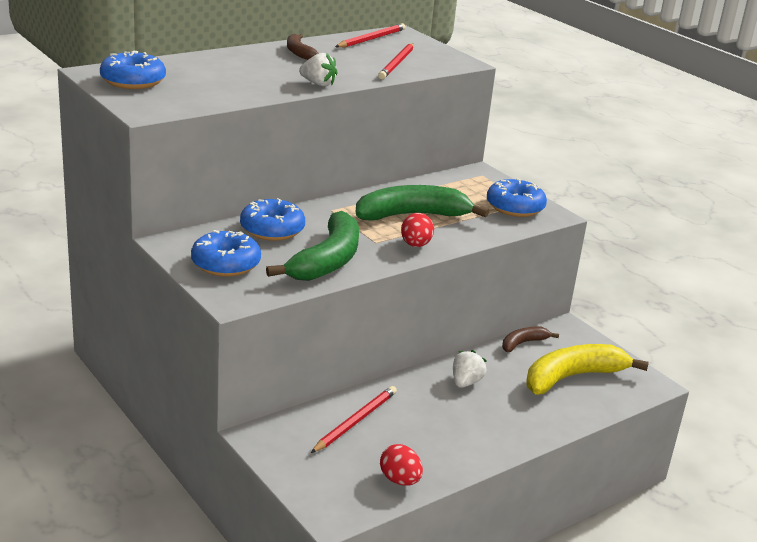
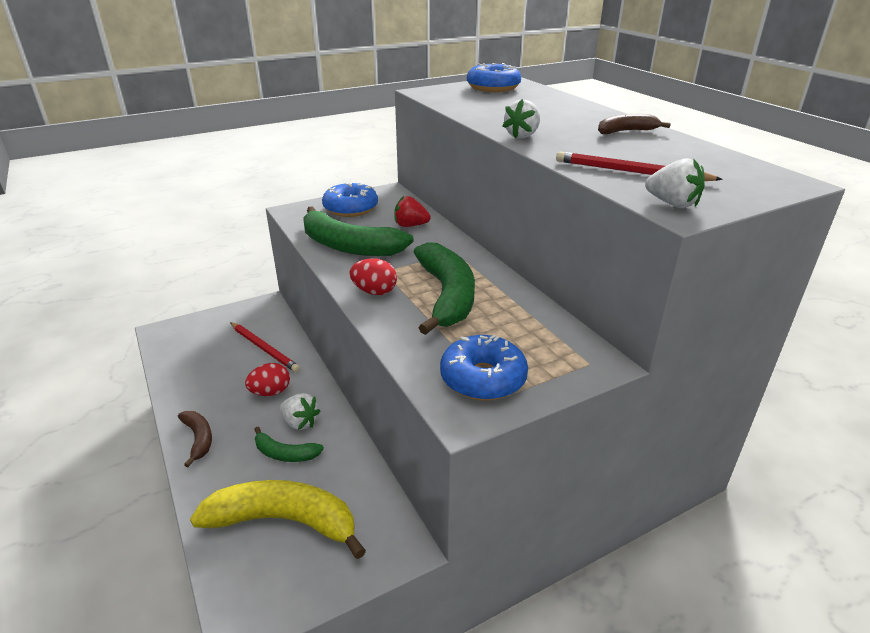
camera: 100 degrees right, 5 degrees up
(272, 229) = (410, 225): blue donut -> red strawberry
(371, 39) = (728, 164): red pencil -> none
(399, 480) = (179, 365): red egg -> red egg (270, 392)
(452, 62) = (672, 204): none -> white strawberry
(506, 386) = (285, 454): none -> green banana
(523, 343) = (367, 486): brown banana -> brown banana (198, 439)
(572, 377) = (284, 521): yellow banana -> yellow banana turned 60 degrees counterclockwise

